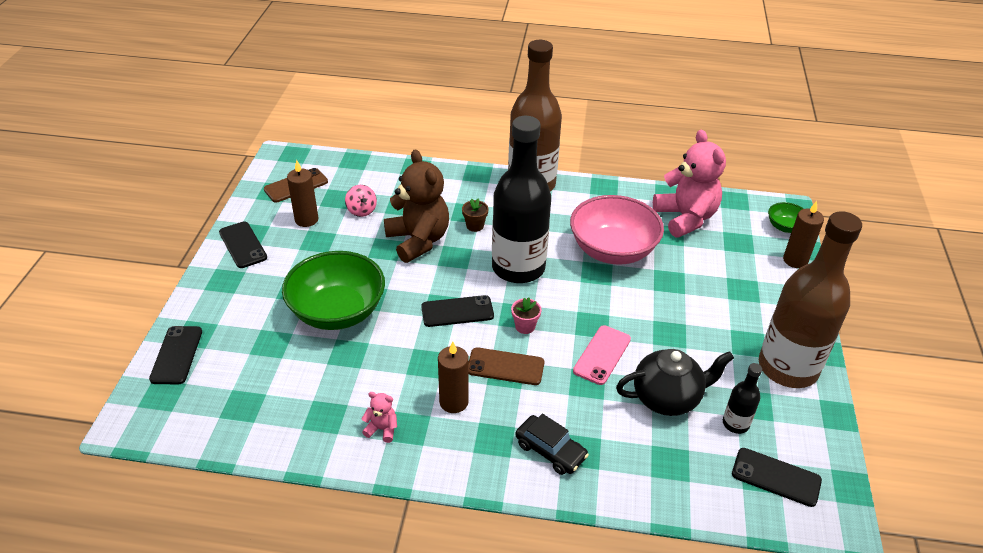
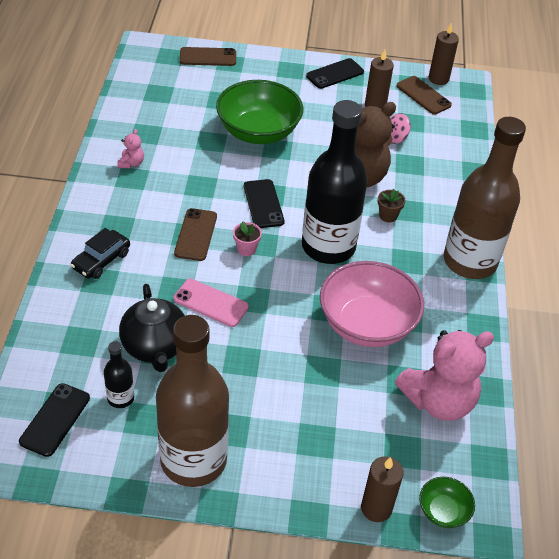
camera: 85 degrees right, 5 degrees up
(176, 355) = (208, 57): black phone -> brown phone
(453, 402) = (156, 202): brown candle -> brown candle (438, 79)

